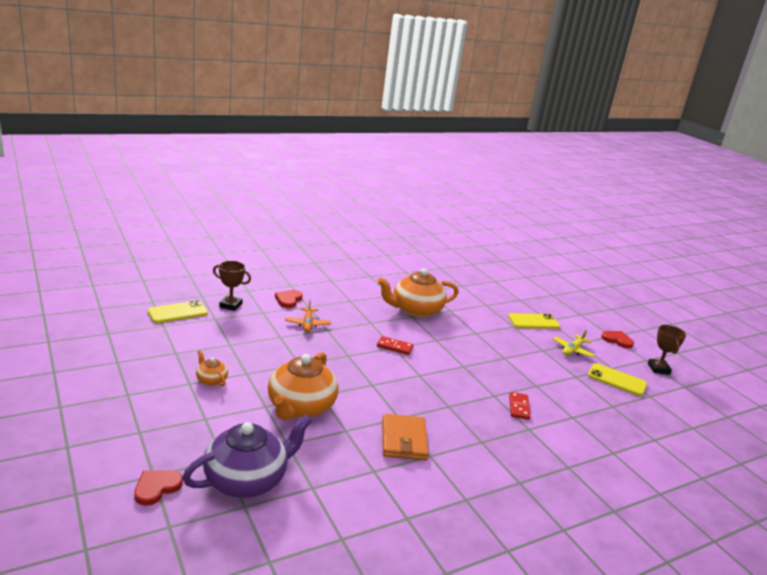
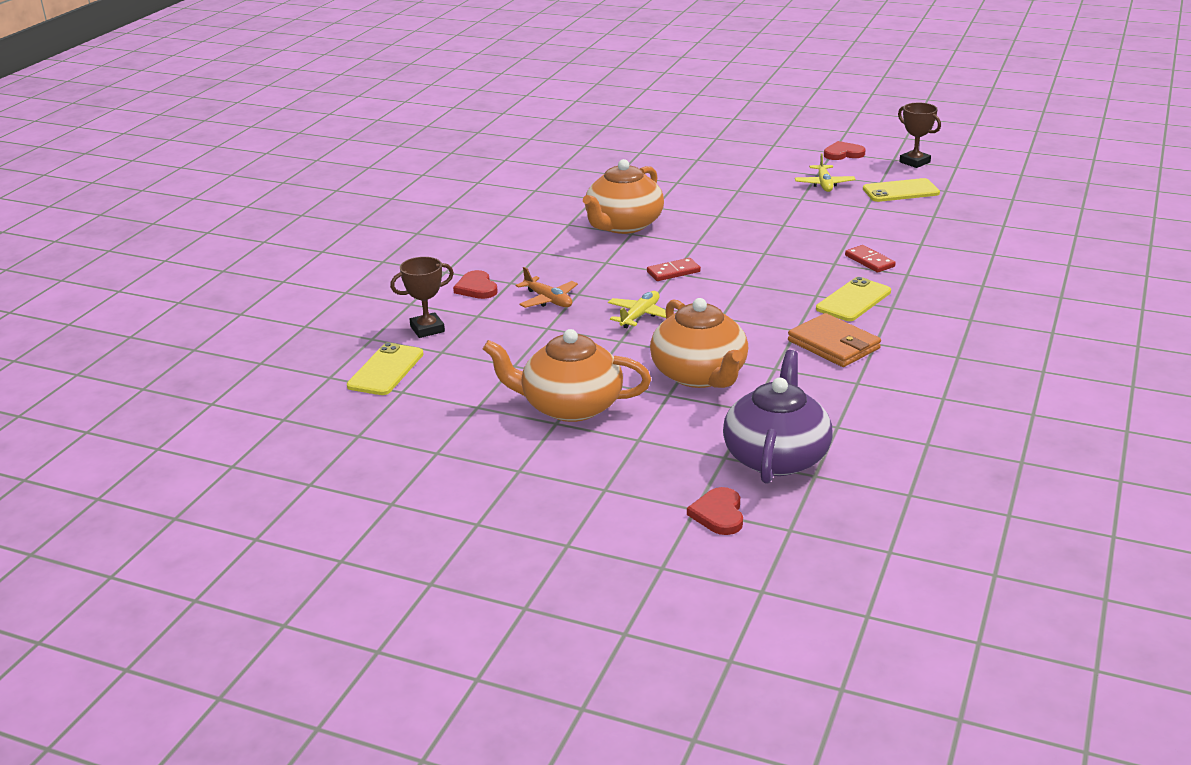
camera: 35 degrees left, 5 degrees up
(211, 380) = (570, 406): orange teapot -> orange teapot, size x2.17
(334, 358) = (640, 315): none -> yellow plane
(533, 322) = (747, 175): yellow phone -> yellow phone (853, 300)

